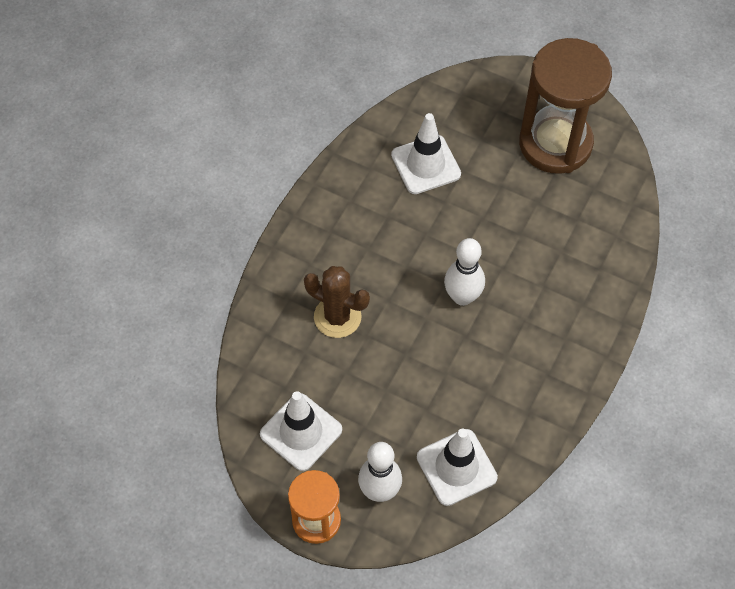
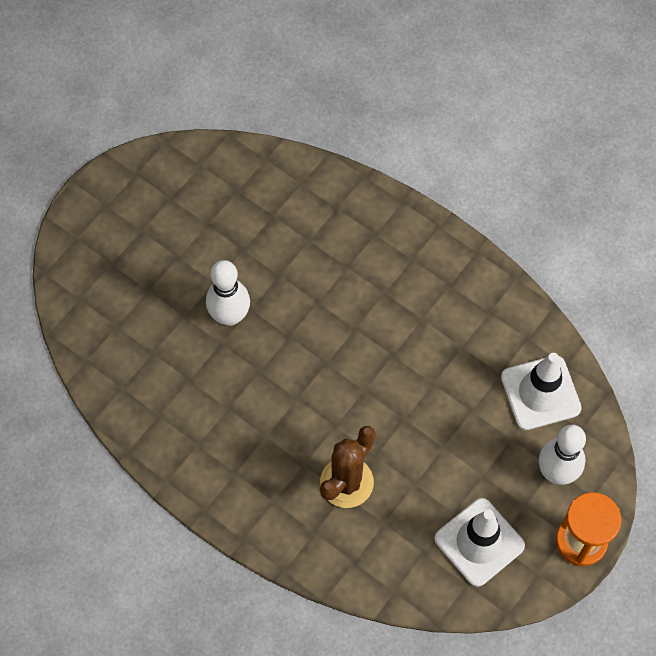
camera: 80 degrees left, 5 degrees up
(426, 164) = (168, 354): white traffic cone -> none
(462, 297) = (345, 349): white bowling pin -> white bowling pin (230, 316)
(555, 144) = (171, 215): brown hourglass -> none

